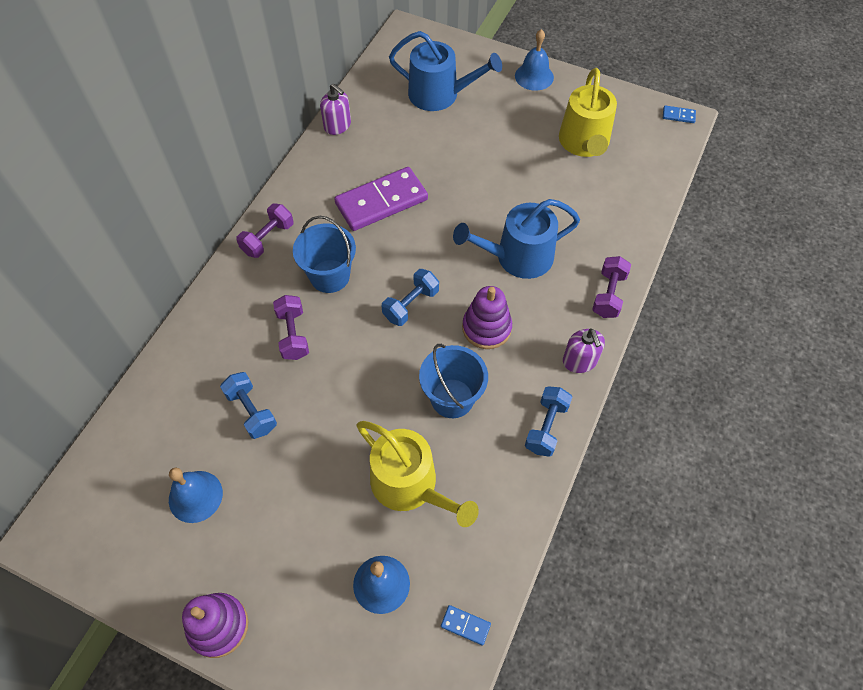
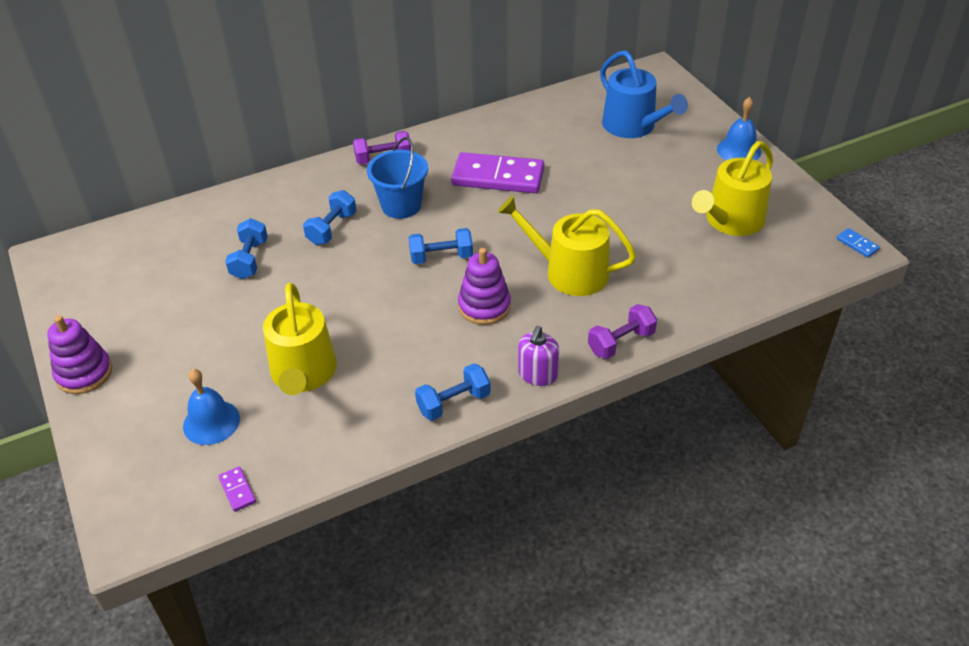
camera: 40 degrees right, 15 degrees down
(195, 496) = (157, 288): blue bell -> none
(293, 334) = (332, 228): purple dumbbell -> blue dumbbell
(337, 125) = (521, 110): purple soap dispenser -> none
(452, 398) = (401, 337): blue bucket -> none
(465, 625) = (237, 490): blue domino -> purple domino
(517, 257) = (569, 272): blue watering can -> yellow watering can

